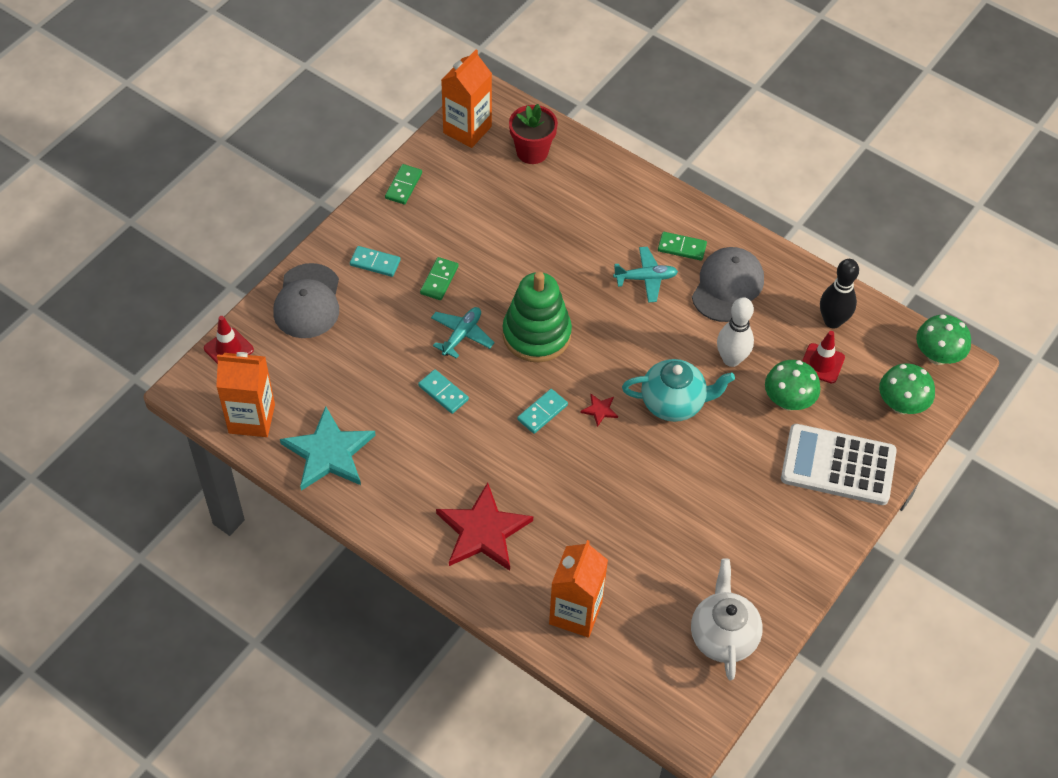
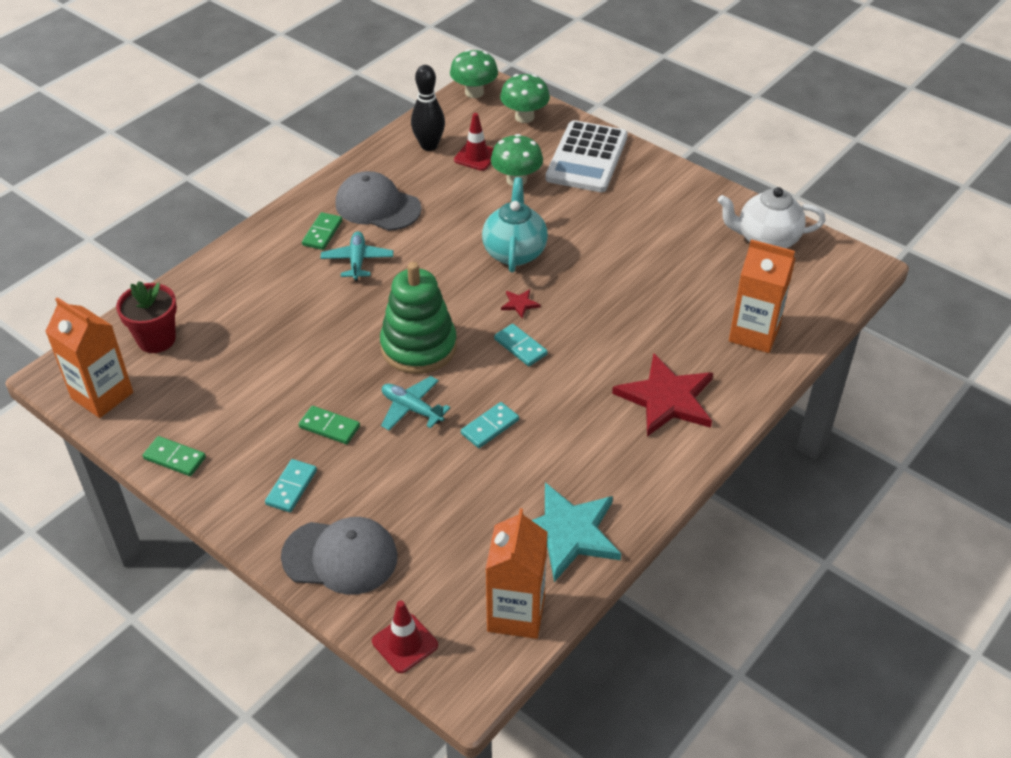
camera: 85 degrees left, 10 degrees down
(731, 359) = (465, 211): white bowling pin -> none

